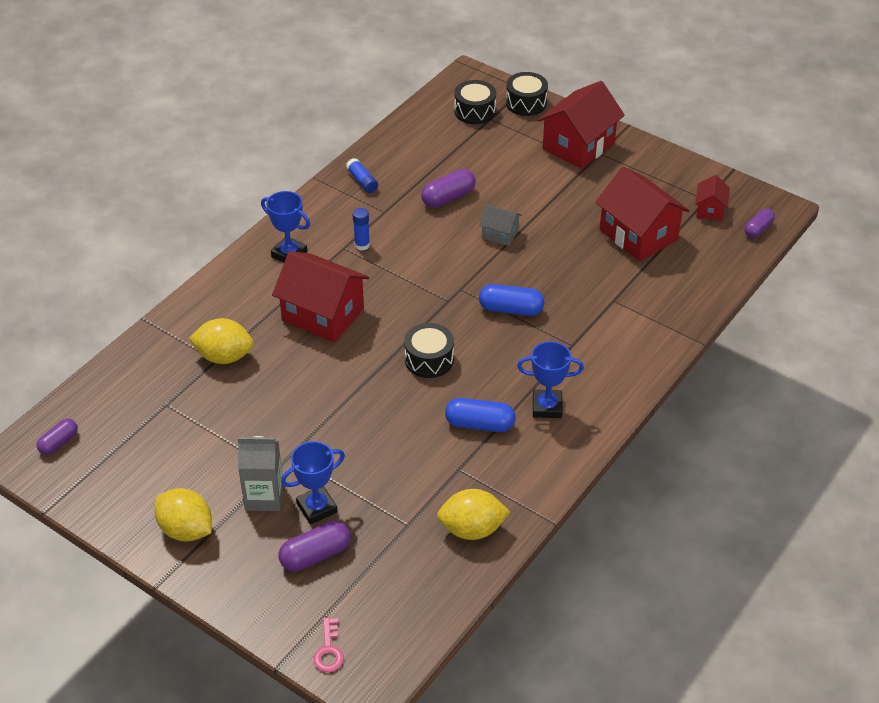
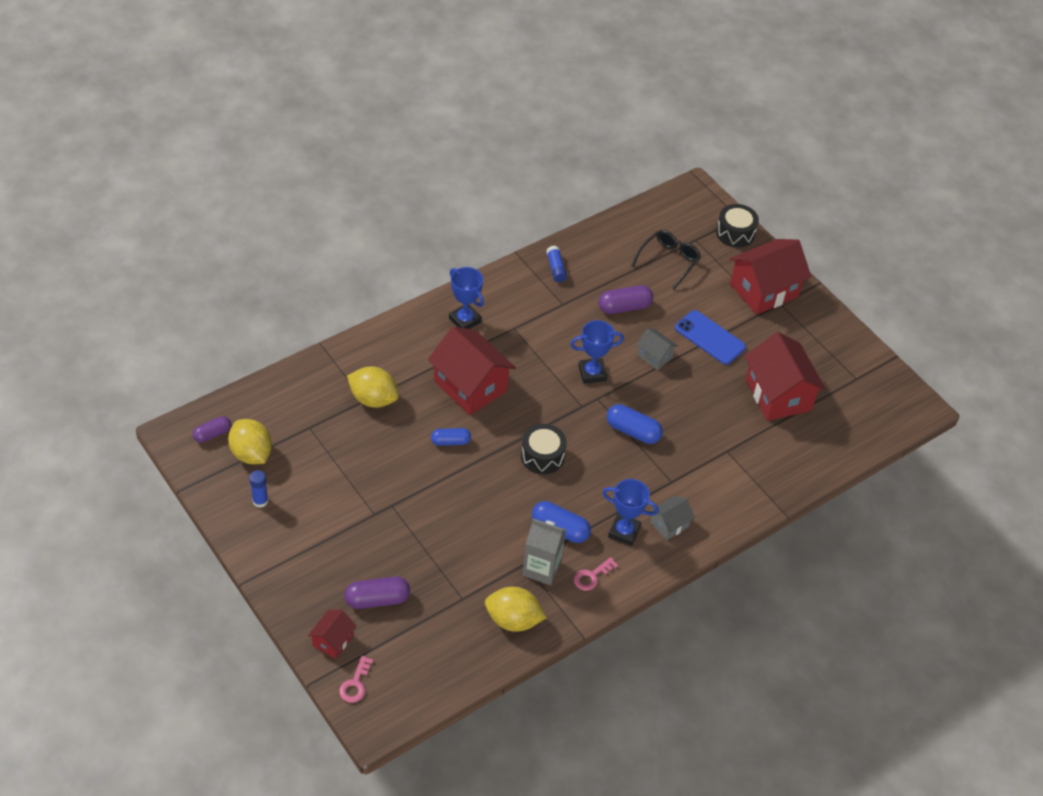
camera: 15 degrees right, 5 degrees up
(186, 530) = (284, 543): yellow lemon -> yellow lemon (251, 454)
(264, 497) = (356, 535): grey carton -> grey carton (541, 568)
(317, 508) = (395, 559): blue trophy -> blue trophy (592, 373)
(325, 374) = (450, 441): none -> blue capsule
(362, 245) = (530, 330): blue glue stick -> blue glue stick (260, 501)
(473, 145) = (669, 261): none -> black glasses
(474, 111) = (685, 228): black drum -> none
(534, 460) = (591, 576): none -> pink key
(546, 202) = (710, 338): none -> blue phone
(589, 386) = (669, 524): none -> grey house
(710, 209) = (855, 390): red house -> red house (333, 640)
(758, 229) = (890, 422): purple capsule -> none

